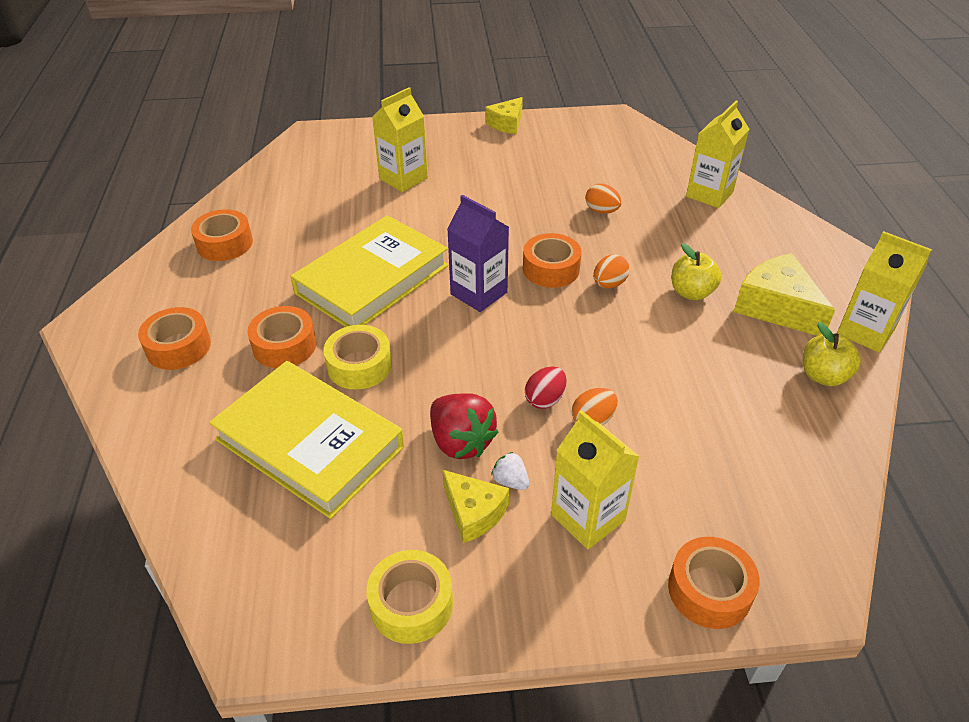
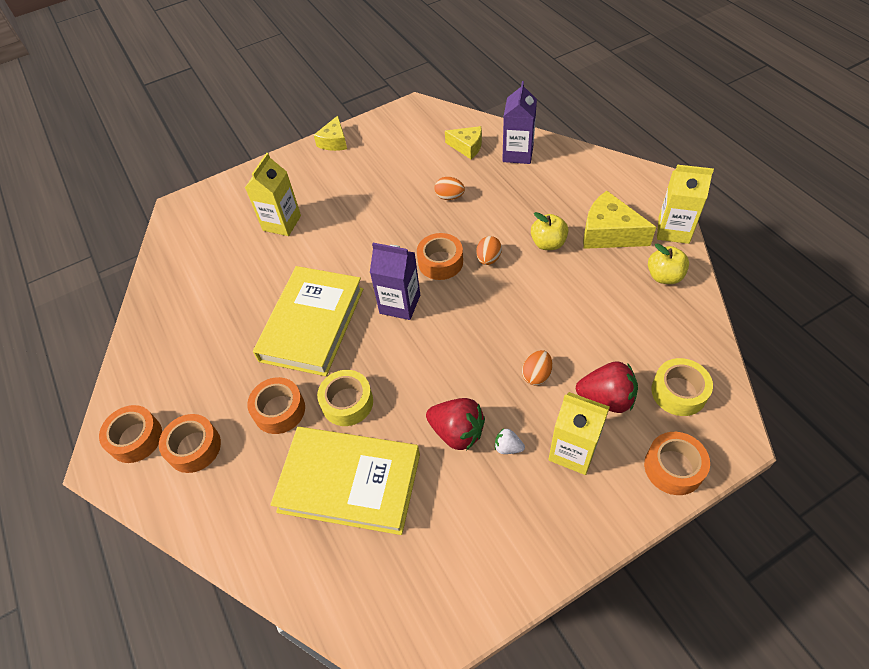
camera: 20 degrees left, 10 degrees up
(224, 243) = (171, 339): orange tape -> orange tape (135, 438)
(411, 604) = (494, 570): yellow tape -> yellow tape (678, 392)
(474, 512) = (497, 483): yellow cheese -> yellow cheese (467, 147)
(545, 399) = (495, 373): red egg -> none
(666, 478) = (606, 398): none -> red strawberry
(709, 194) = (518, 154): yellow carton -> purple carton

